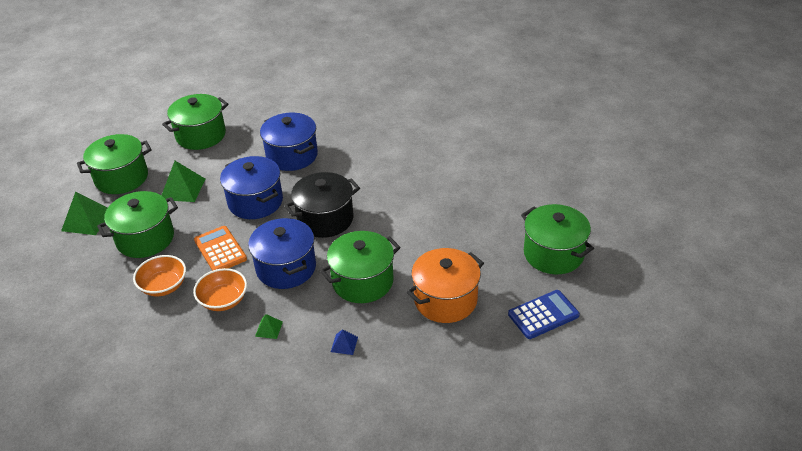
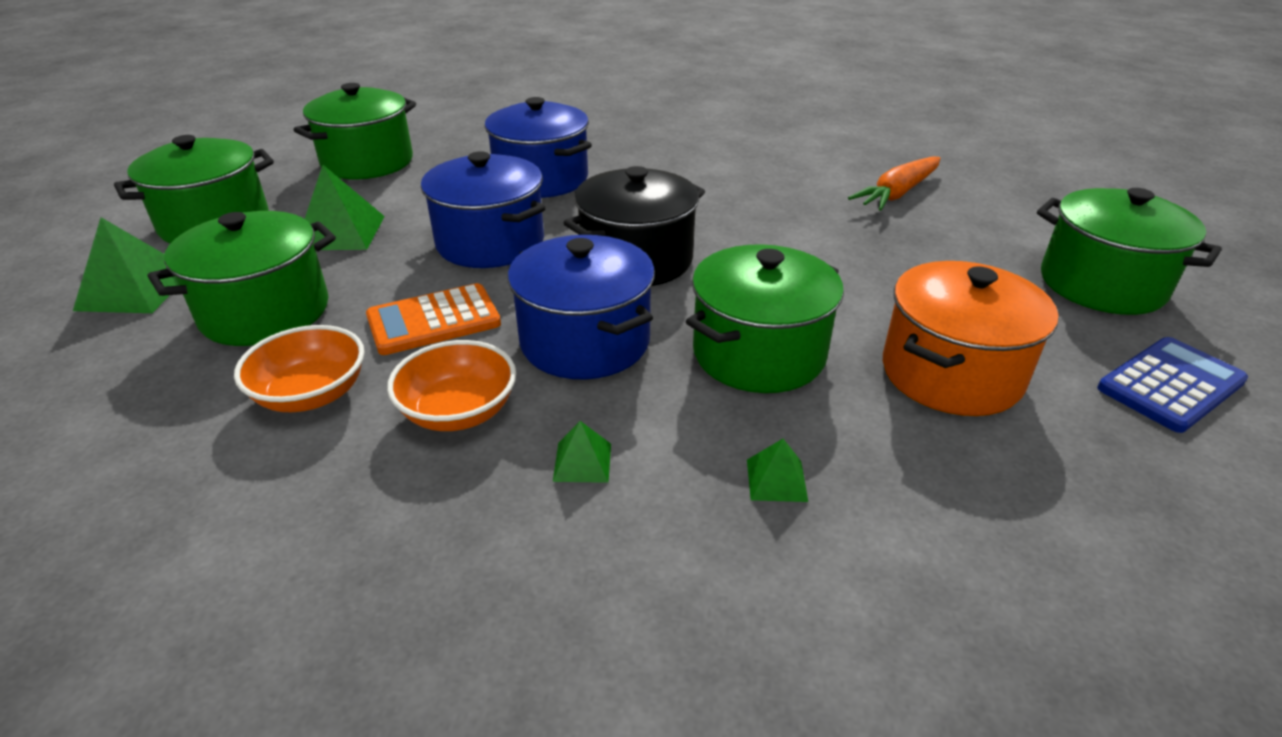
camera: 10 degrees left, 5 degrees down
(220, 250) = (433, 320): orange calculator -> orange calculator turned 75 degrees counterclockwise
(344, 344) = (776, 480): blue pyramid -> green pyramid
(484, 180) = (897, 193): none -> orange carrot

